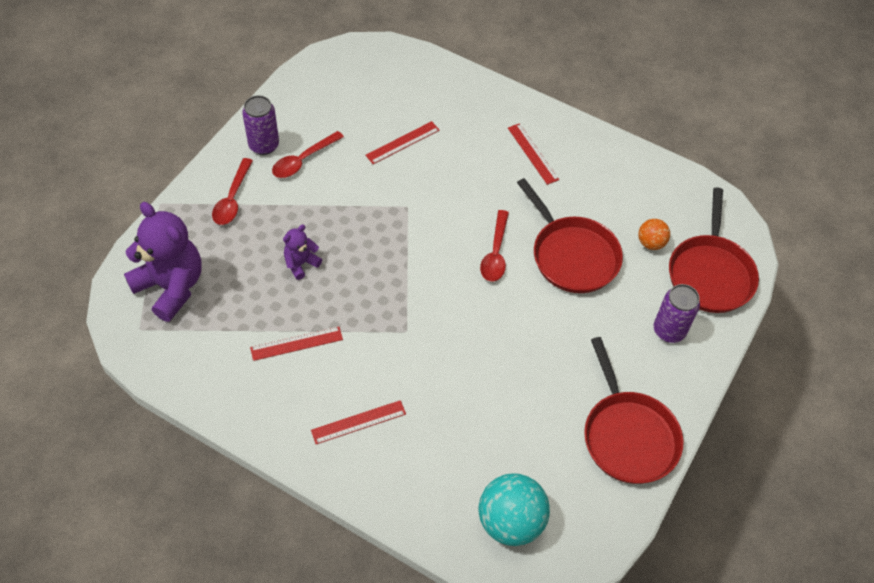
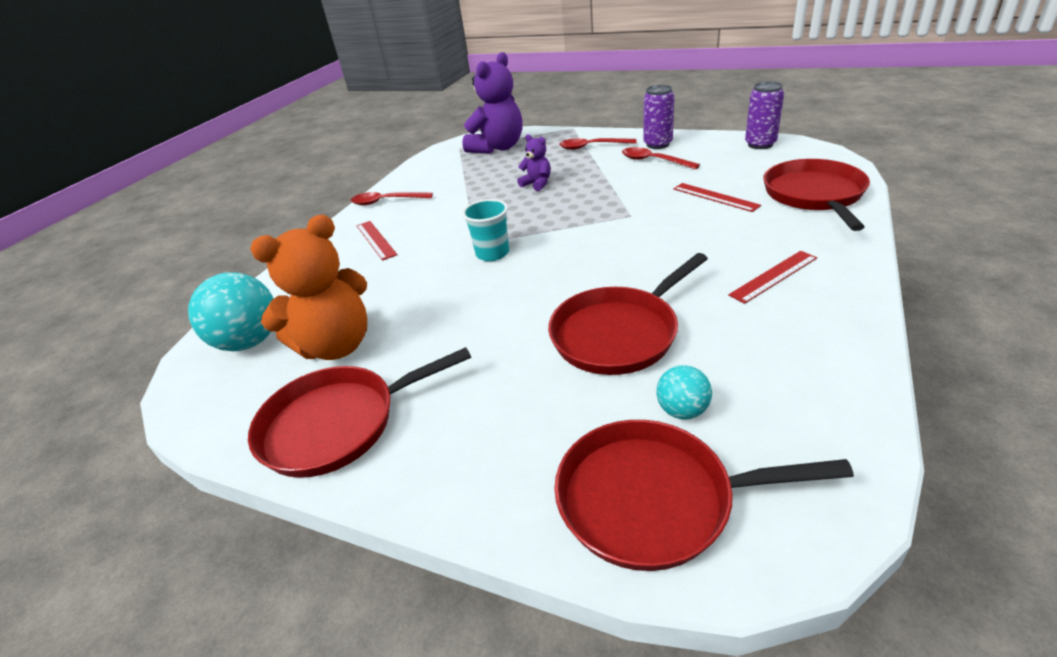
camera: 90 degrees right, 20 degrees down
(296, 343) = (454, 199): red ruler -> none
(430, 86) = (814, 195): none -> red pan
(431, 319) = (492, 253): none -> turquoise cup
(495, 253) = (594, 276): red spoon -> red spoon (386, 202)
(536, 445) = (336, 346): none -> orange teddy bear
(651, 243) = (682, 410): orange ball -> turquoise ball
(669, 331) = (516, 451): purple can -> purple can (760, 144)

